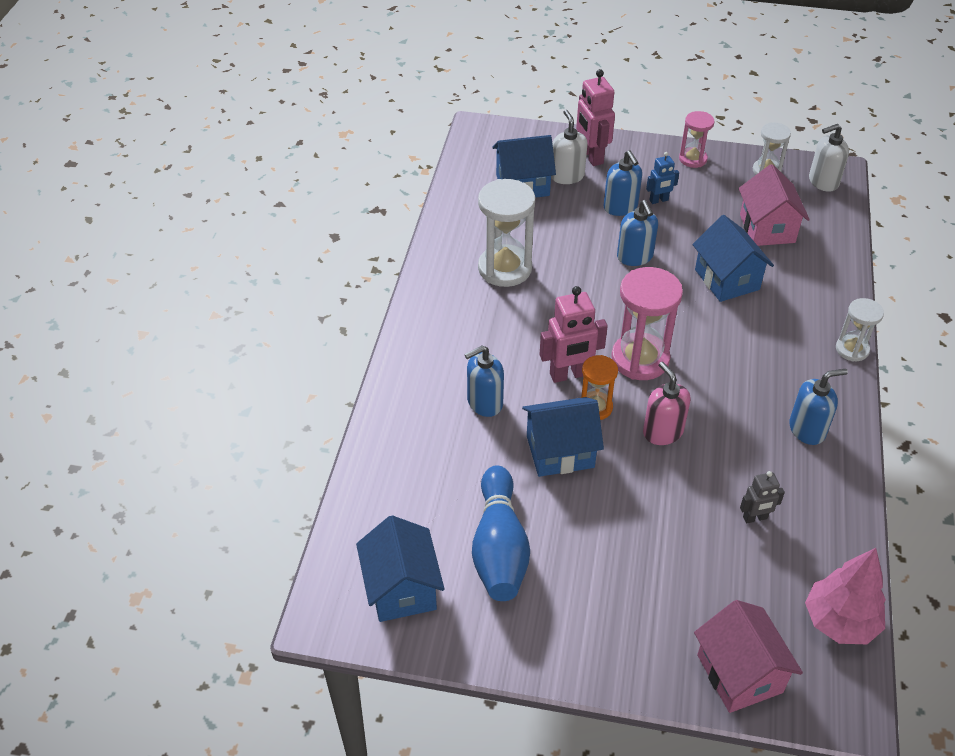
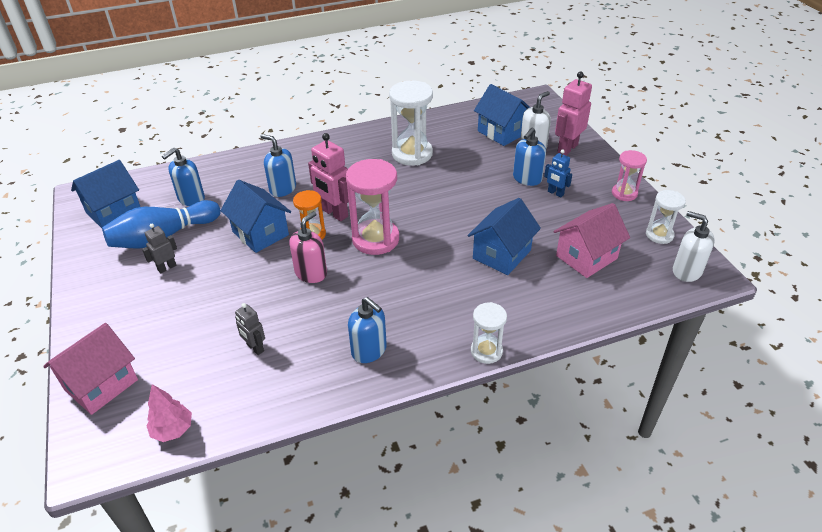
camera: 60 degrees right, 5 degrees down
(565, 560) = (167, 267): none -> grey robot
(635, 257) = (480, 202): blue soap dispenser -> blue soap dispenser (191, 199)
(839, 622) = (173, 430): pink tree -> pink tree, size x0.64

